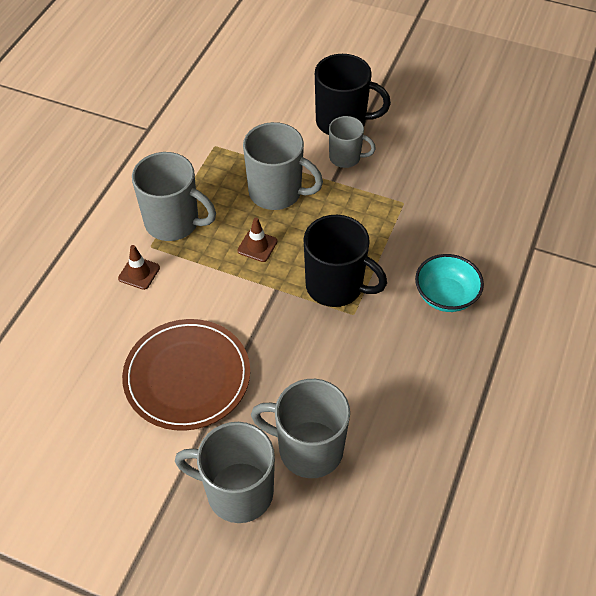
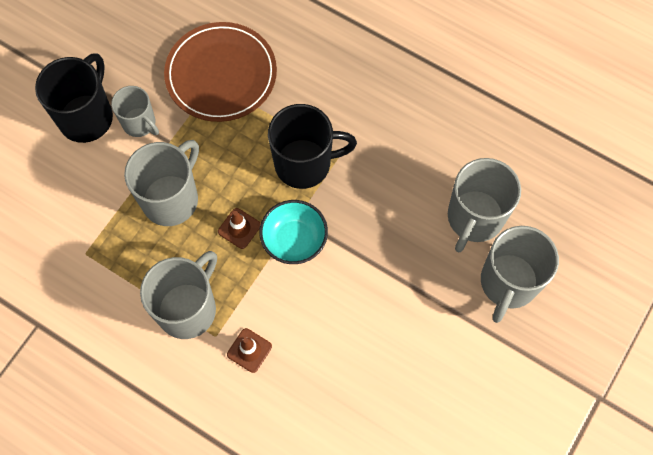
camera: 80 degrees left, 15 degrees up
(187, 377) = (384, 314): brown plate -> brown plate (221, 74)
(336, 286) = (304, 164): black mug -> black mug turned 45 degrees clockwise
(346, 157) = (140, 123): grey mug -> grey mug turned 105 degrees clockwise
(445, 296) = (334, 73): turquoise bowl -> turquoise bowl (294, 240)

